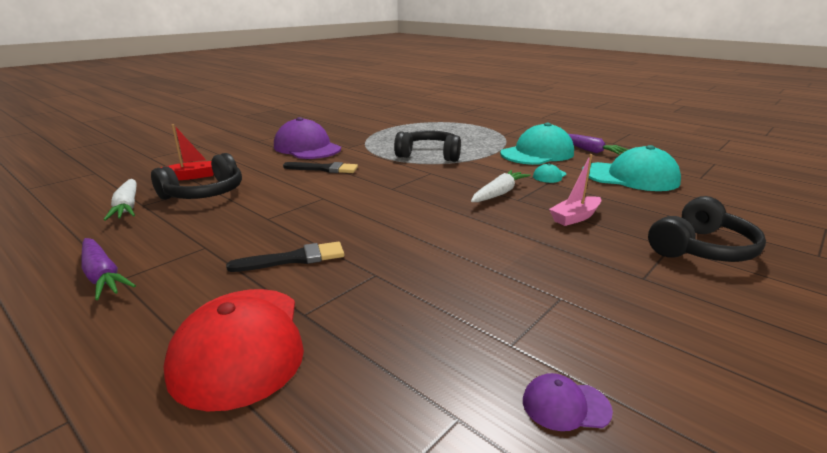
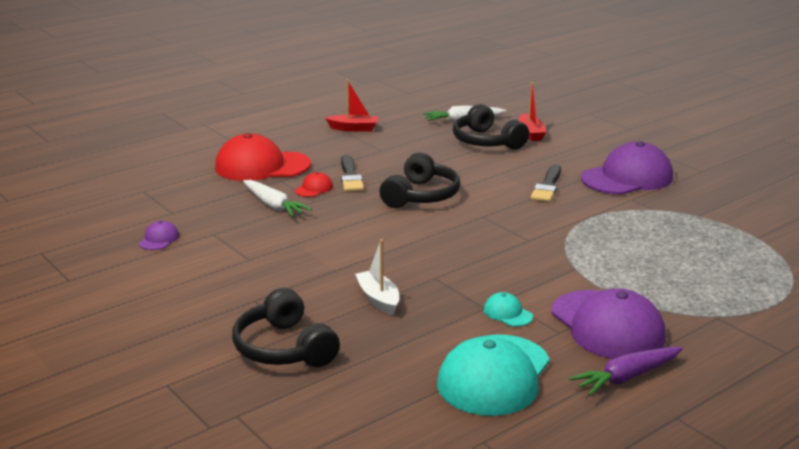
camera: 100 degrees right, 0 degrees up
(102, 276) = (354, 128): purple carrot -> red boat
(334, 280) = (314, 188): none -> red cap
(429, 155) = (598, 246): black headphones -> black headphones (421, 196)
(499, 193) = (455, 270): white carrot -> white carrot (273, 205)
(537, 153) = (607, 325): turquoise cap -> purple cap
(575, 217) = (378, 299): pink boat -> white boat

